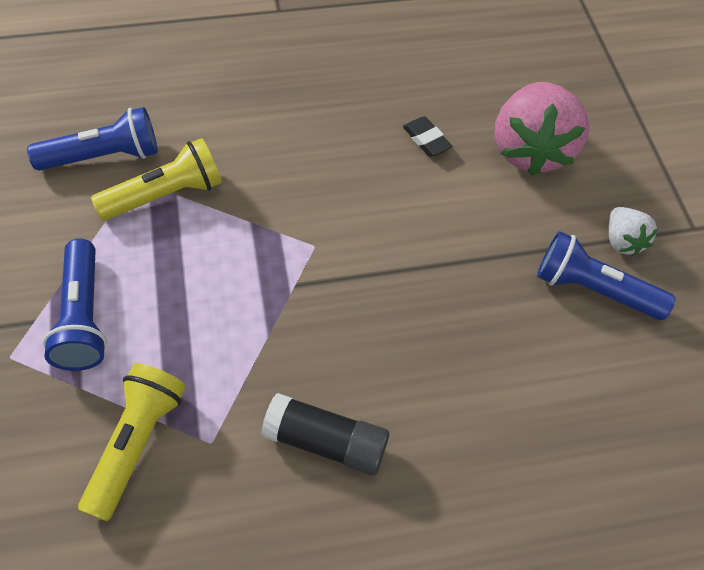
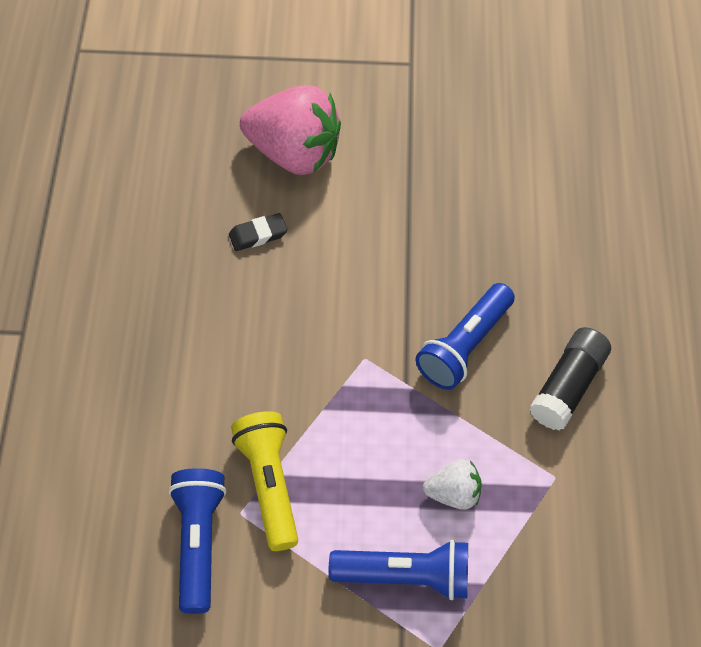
camera: 75 degrees left, 0 degrees up
(136, 443) = (547, 539): yellow flashlight -> none
(593, 289) = (457, 154): blue flashlight -> blue flashlight (465, 346)
(622, 241) = (413, 118): white strawberry -> white strawberry (453, 494)

